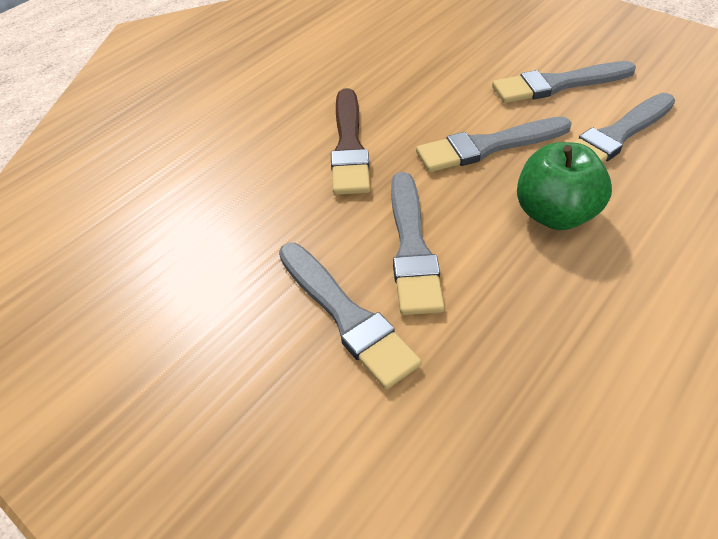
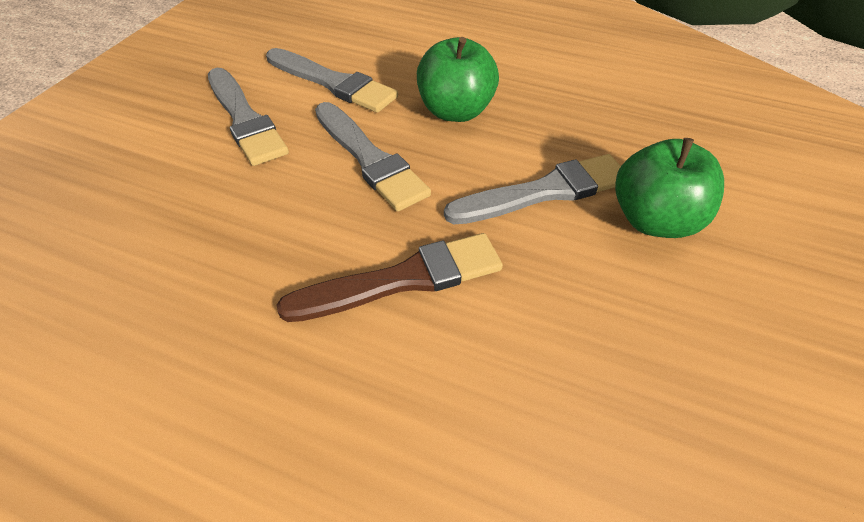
camera: 110 degrees left, 0 degrees up
(346, 316) = (654, 220): grey brush -> green apple

